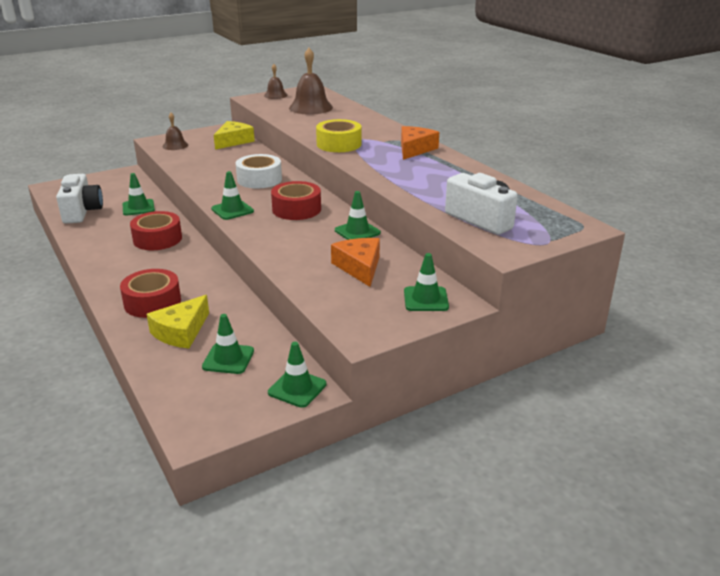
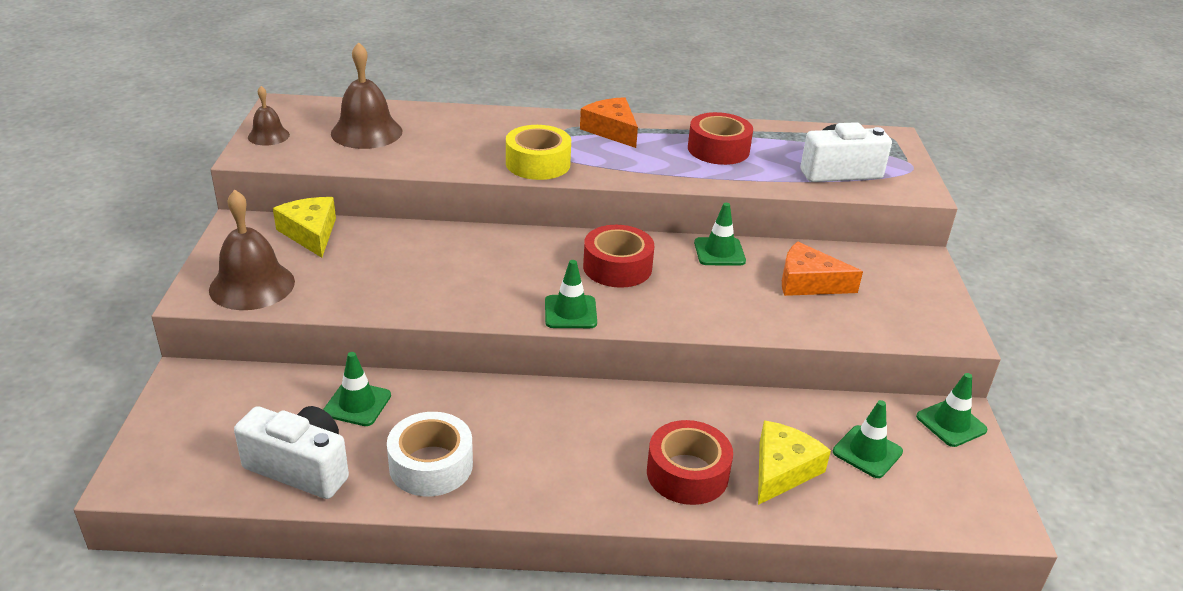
camera: 60 degrees left, 5 degrees up
(157, 239) = (495, 416): red tape -> red tape (718, 149)
(175, 145) = (252, 285): brown bell -> brown bell, size x1.77
(181, 332) = (782, 470): yellow cheese -> yellow cheese turned 120 degrees counterclockwise
(259, 179) = (488, 260): white tape -> white tape (431, 465)
(426, 299) = (904, 273): green traffic cone -> none

